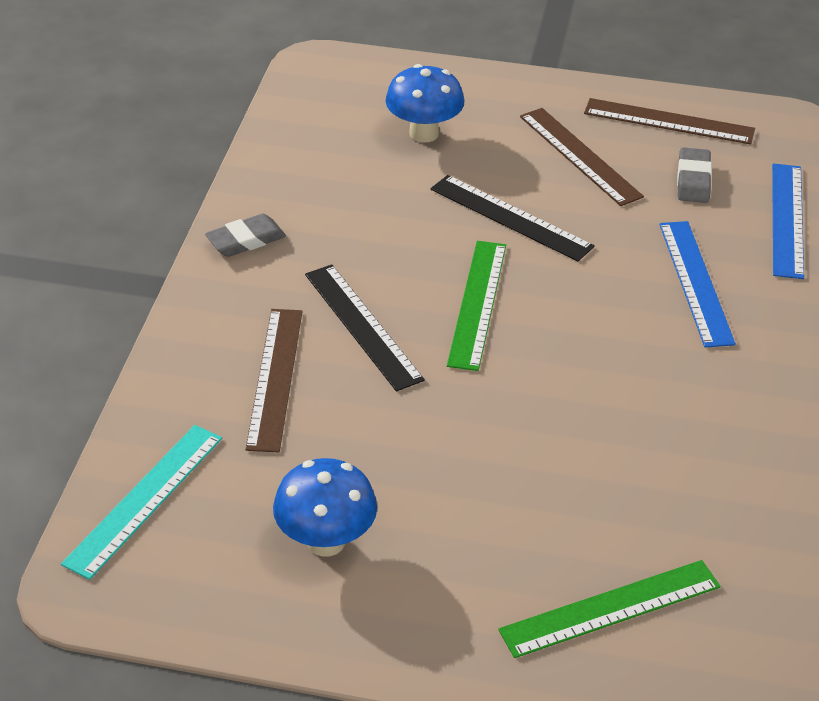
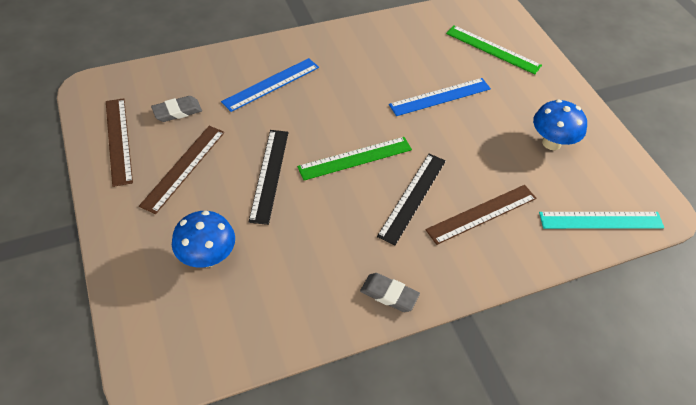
camera: 125 degrees left, 10 degrees up
(787, 219) = (192, 67): blue ruler -> blue ruler (440, 97)

